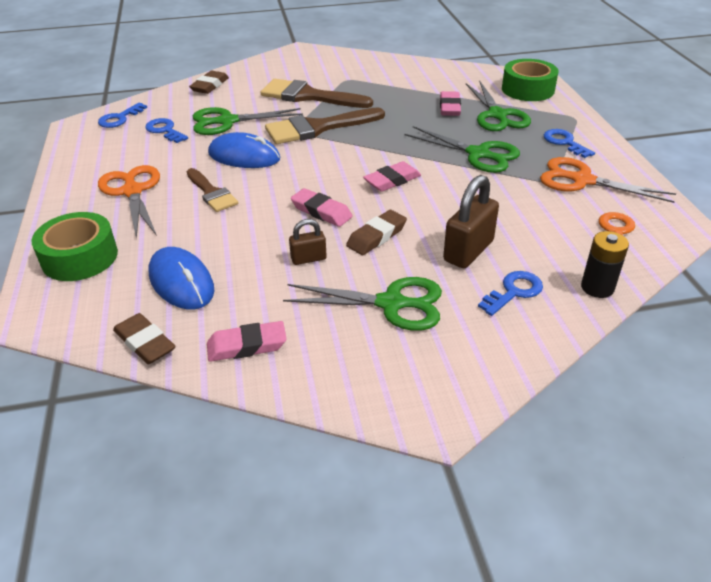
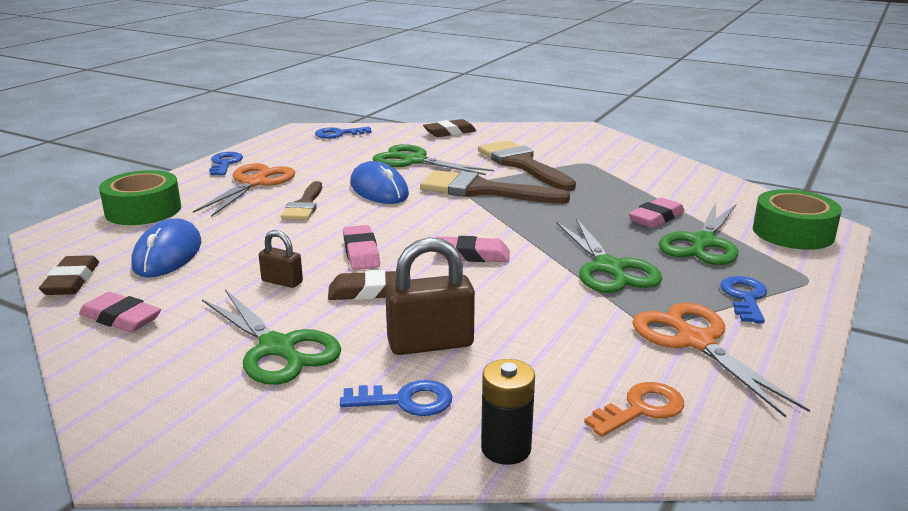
camera: 40 degrees right, 15 degrees down
(165, 130) = (354, 152): blue key -> blue key (225, 163)

